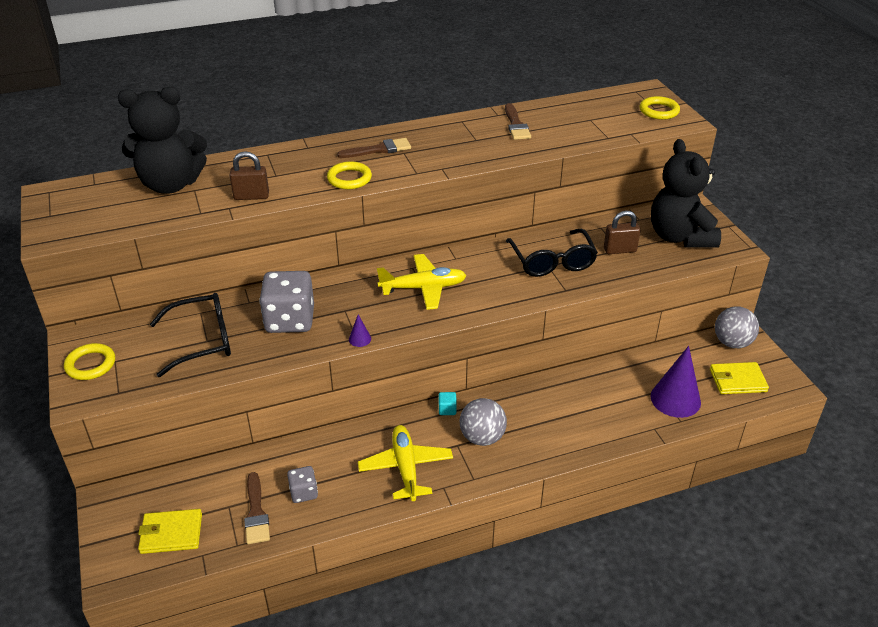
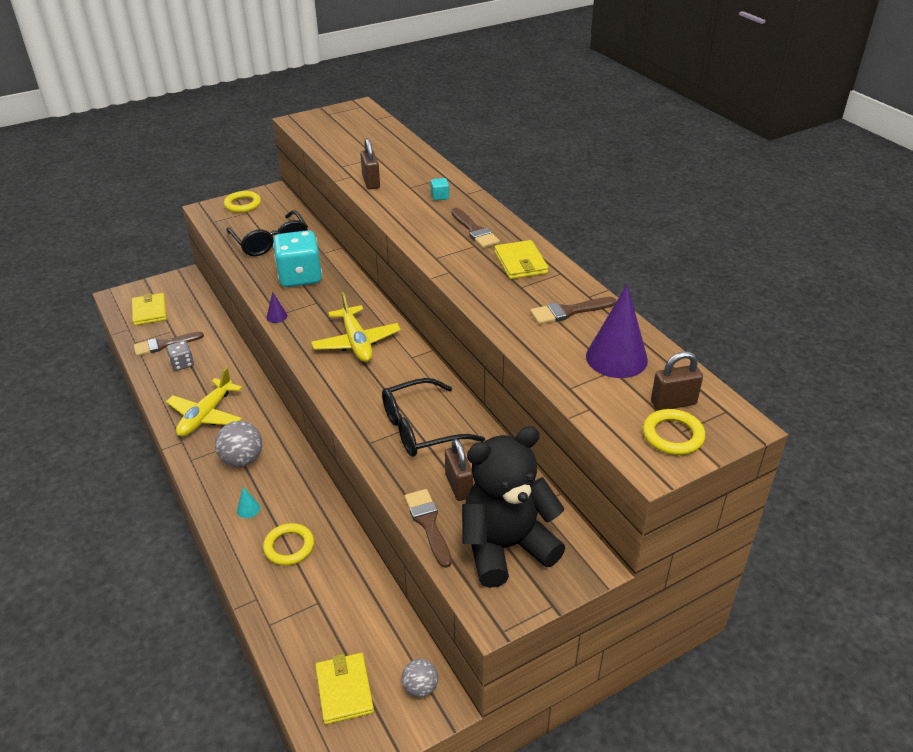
camera: 80 degrees right, 0 degrees up
(171, 184) = (382, 146): black teddy bear -> none
(290, 320) = (300, 277): grey dice -> turquoise dice
(349, 179) = (413, 223): yellow ring -> yellow ring (289, 547)
(406, 468) = (206, 415): yellow plane -> yellow plane turned 135 degrees clockwise
(440, 135) = (520, 263): none -> yellow wallet
(447, 409) = (279, 431): turquoise cube -> turquoise cube (440, 196)
(550, 433) = (248, 509): none -> turquoise cone
(627, 105) = (673, 403): none -> brown padlock
(658, 268) = (428, 524): none -> brown brush
(675, 399) = (305, 619): purple cone -> purple cone (616, 358)
(732, 343) = (420, 687): grey ball -> grey ball, size x0.62

